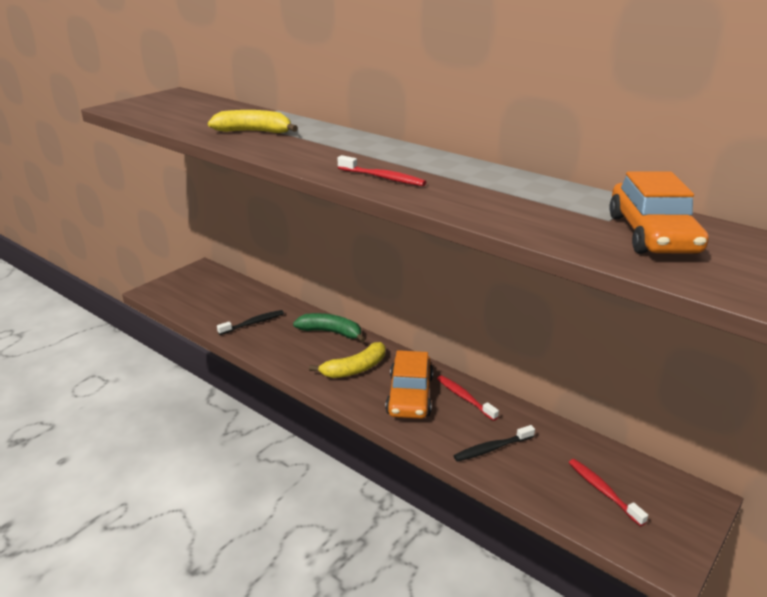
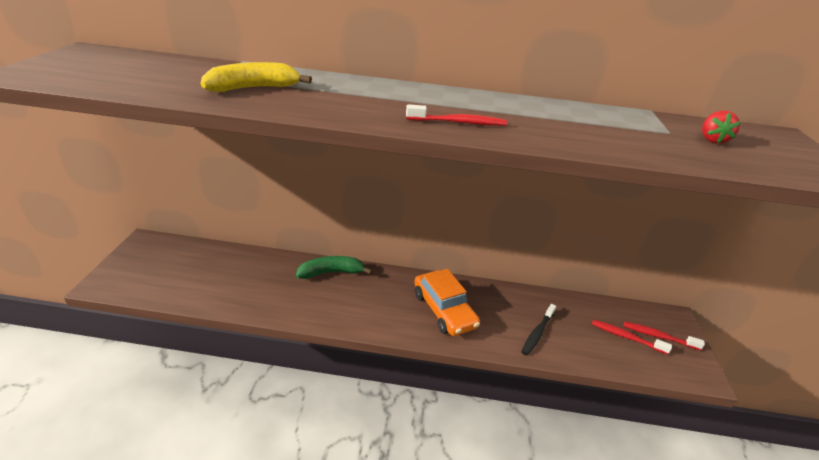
camera: 35 degrees left, 5 degrees up
(253, 323) = (250, 286): black toothbrush -> none
(355, 369) = (381, 301): yellow banana -> none
(464, 398) = (483, 297): red toothbrush -> red toothbrush (658, 336)
(652, 234) = (712, 140): orange car -> red strawberry

